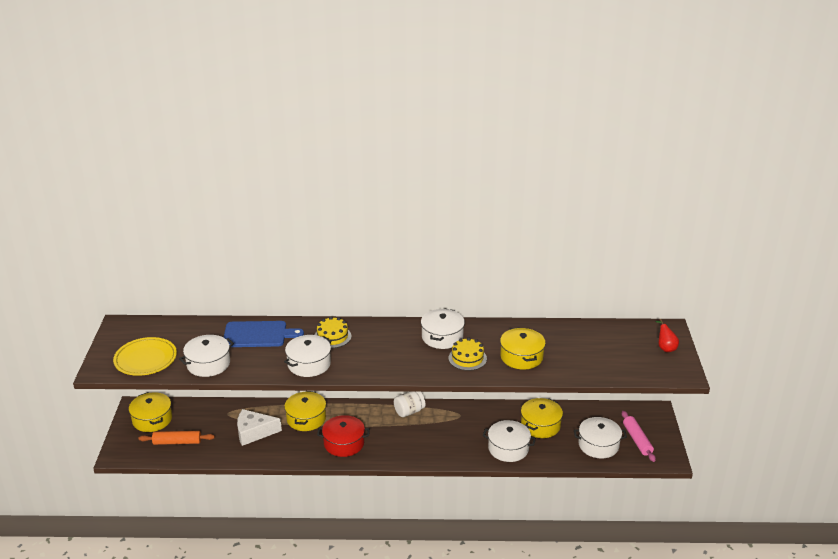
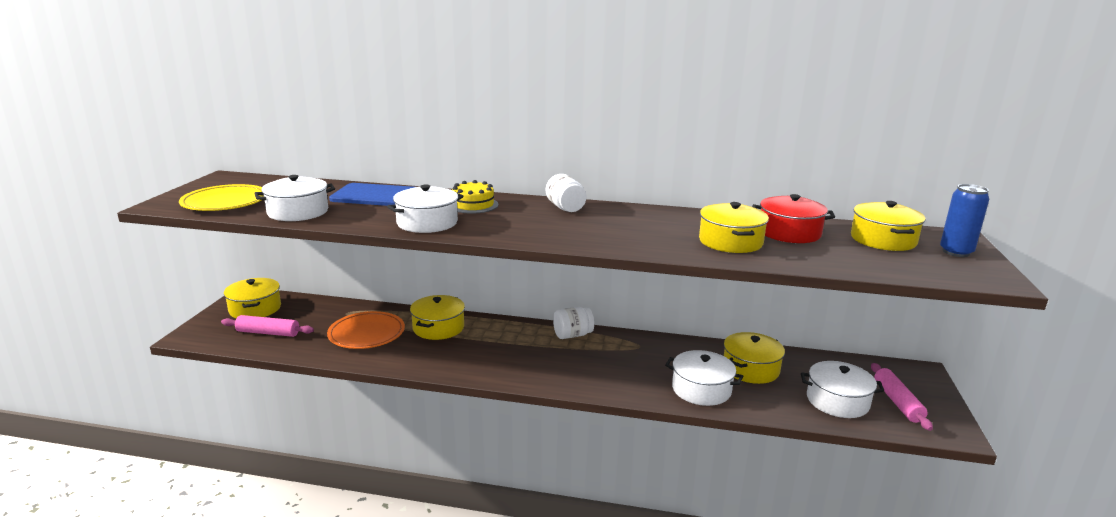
camera: 10 degrees right, 10 degrees down
(177, 442) = (268, 333): orange rolling pin -> pink rolling pin
(254, 432) = (366, 334): white cheese -> orange plate
(344, 443) = (475, 358): red pot -> red pot (789, 233)
(401, 331) = (565, 208): none -> white jar
(442, 337) = (620, 216): white pot -> none
(467, 358) = (650, 236): yellow cake -> none
(621, 340) = (883, 240): none -> yellow pot
(665, 348) = (956, 252): red pear -> blue can

